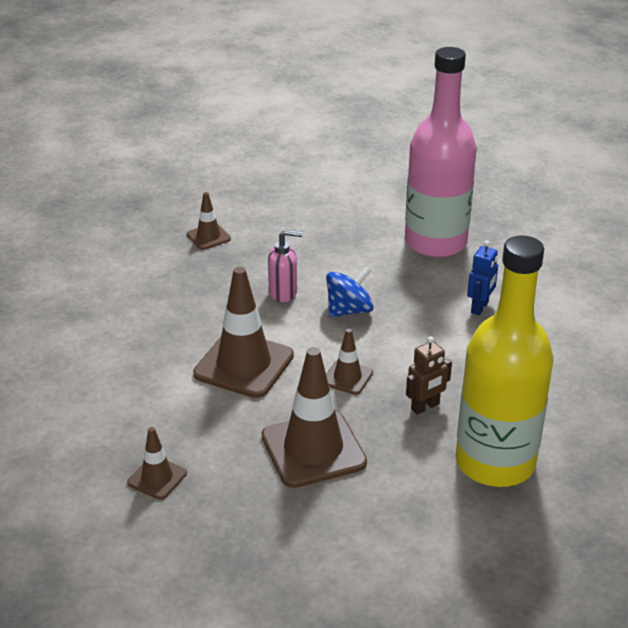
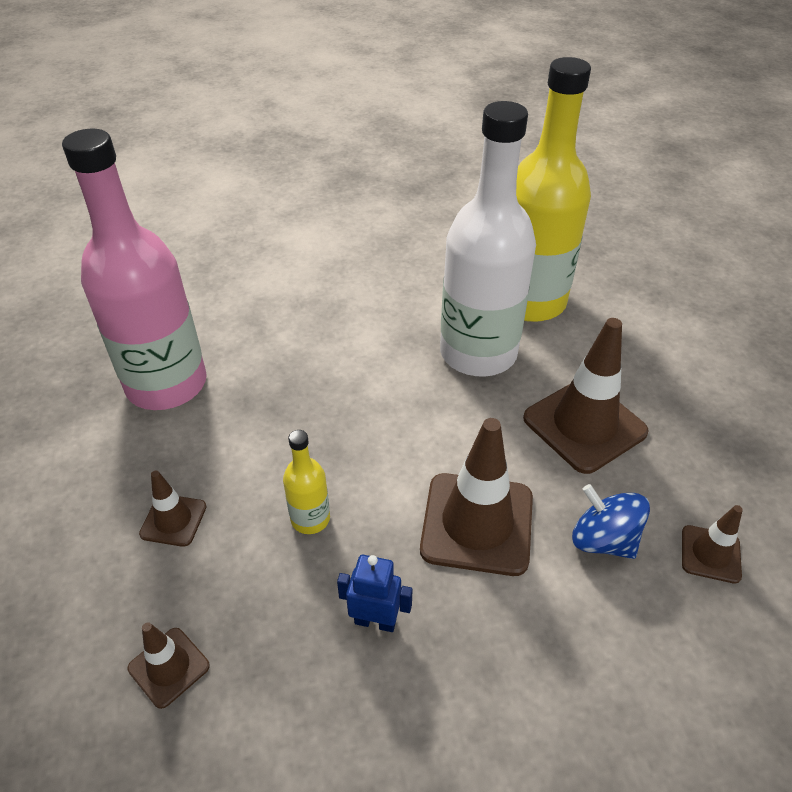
camera: 105 degrees left, 10 degrees up
(283, 293) = (310, 519): pink soap dispenser -> yellow bottle
(347, 377) = (458, 419): brown traffic cone -> brown traffic cone (173, 520)
(349, 310) = (332, 441): blue spinning top -> blue spinning top (603, 540)
(425, 407) = (478, 353): brown robot -> white bottle
(480, 307) = (297, 333): blue robot -> blue robot (375, 621)

